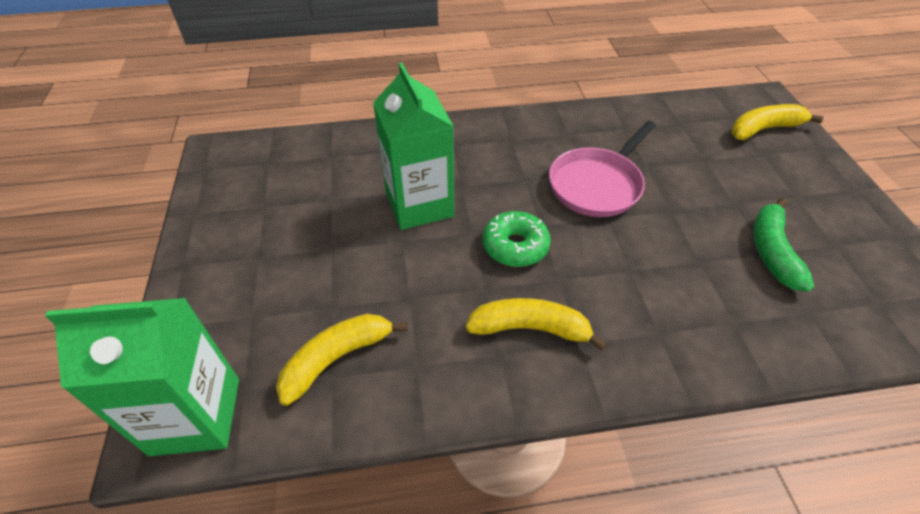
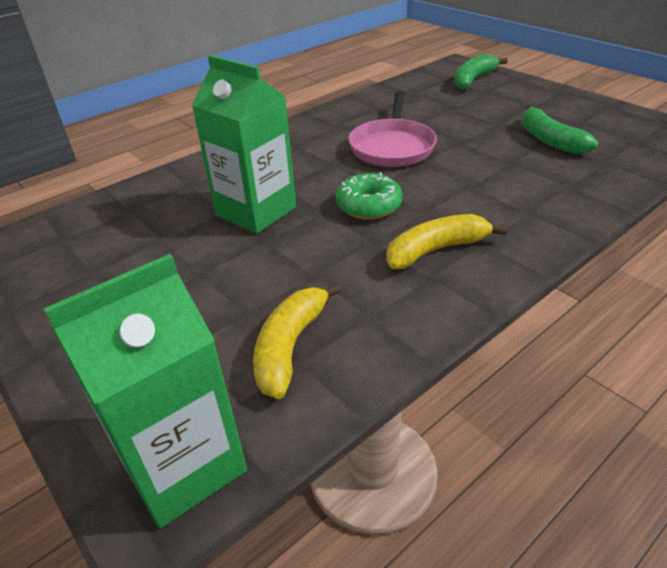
camera: 30 degrees left, 10 degrees down
(764, 129) = (473, 79): yellow banana -> green banana

